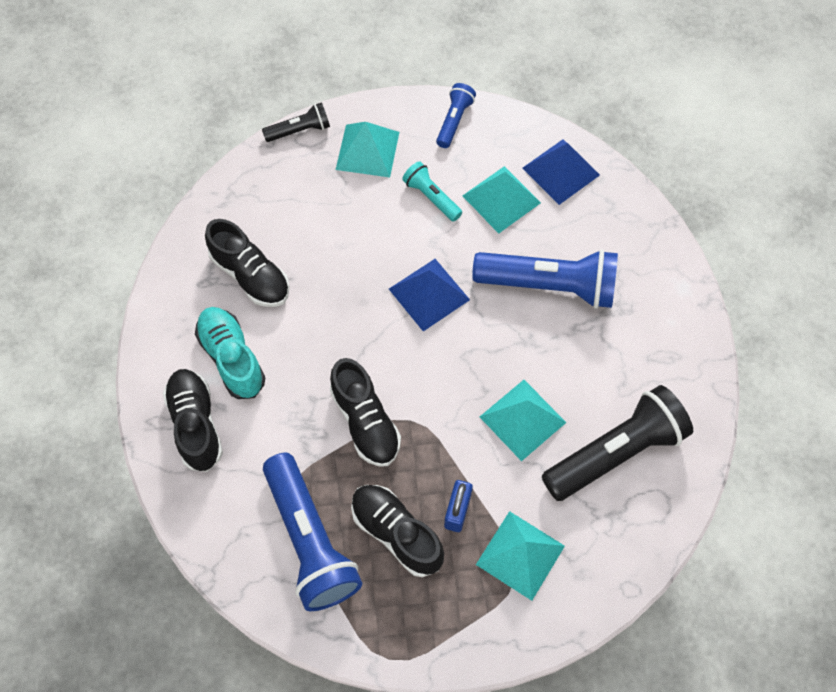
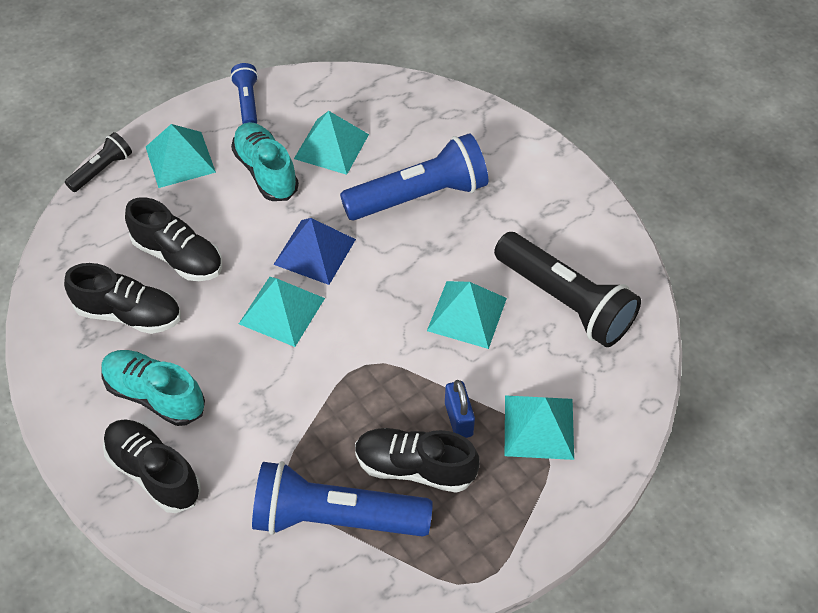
camera: 30 degrees left, 10 degrees down
(310, 540) = (335, 517): blue flashlight -> blue flashlight turned 150 degrees clockwise
(365, 421) = (323, 386): black shoe -> black shoe (178, 256)
(371, 335) = (282, 310): none -> turquoise pyramid
(431, 197) = (266, 172): turquoise flashlight -> turquoise shoe
(561, 171) = (370, 102): blue pyramid -> none
(615, 452) = (564, 301): black flashlight -> black flashlight turned 105 degrees clockwise

